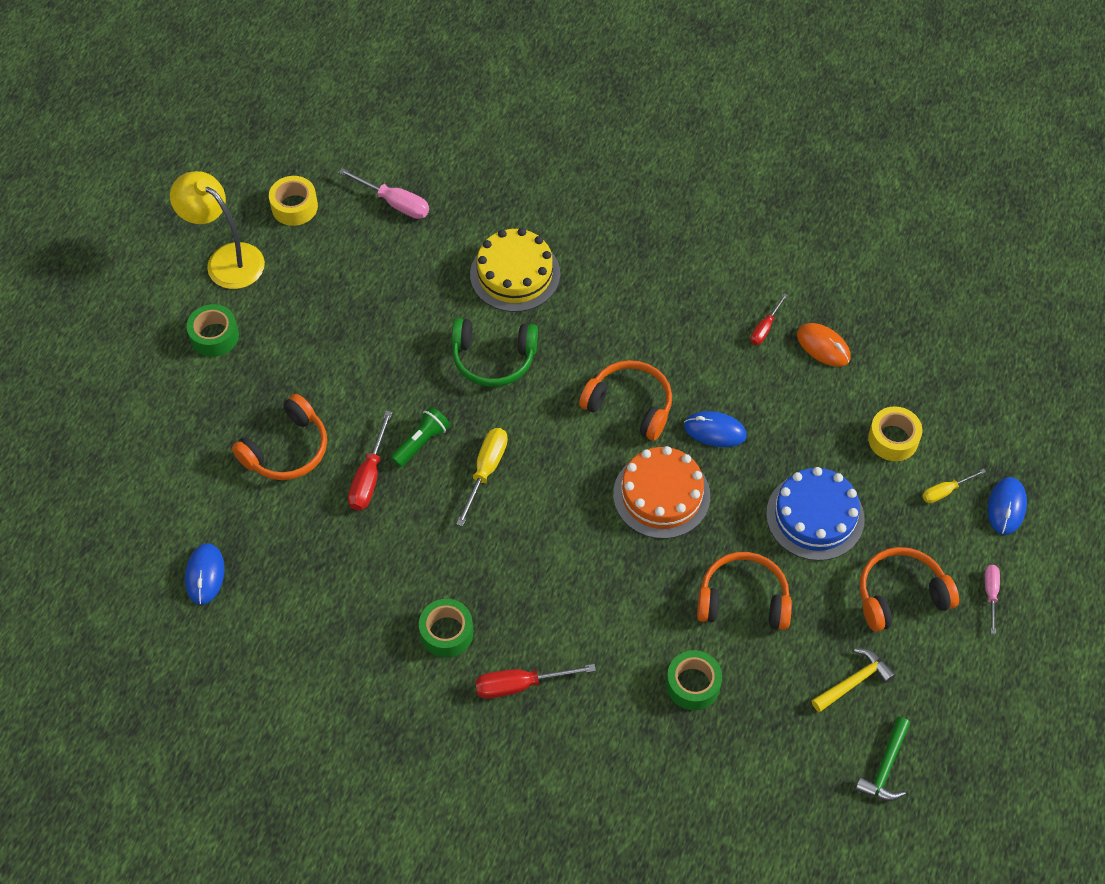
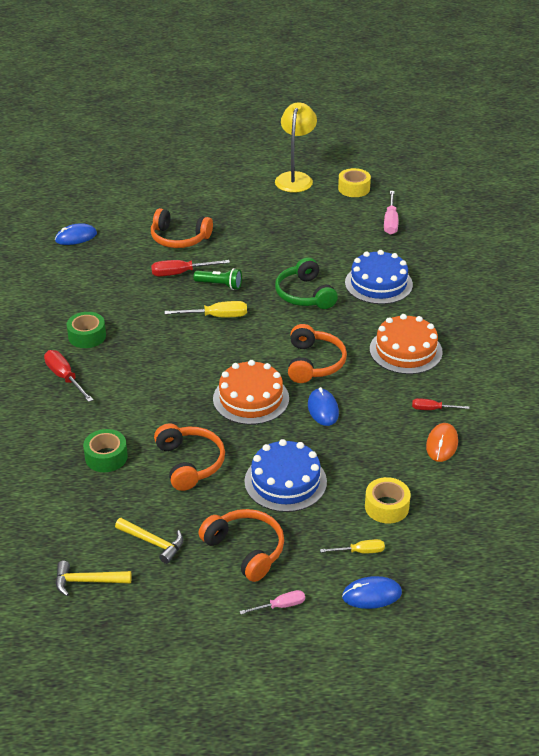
camera: 65 degrees right, 20 degrees down
(214, 336) = (239, 191): green tape -> none
(515, 274) = (378, 283): yellow cake -> blue cake
(654, 306) = (405, 350): none -> orange cake
(885, 767) = (87, 581): green hammer -> yellow hammer
(945, 491) = (360, 551): yellow screwdriver -> yellow screwdriver turned 135 degrees clockwise

